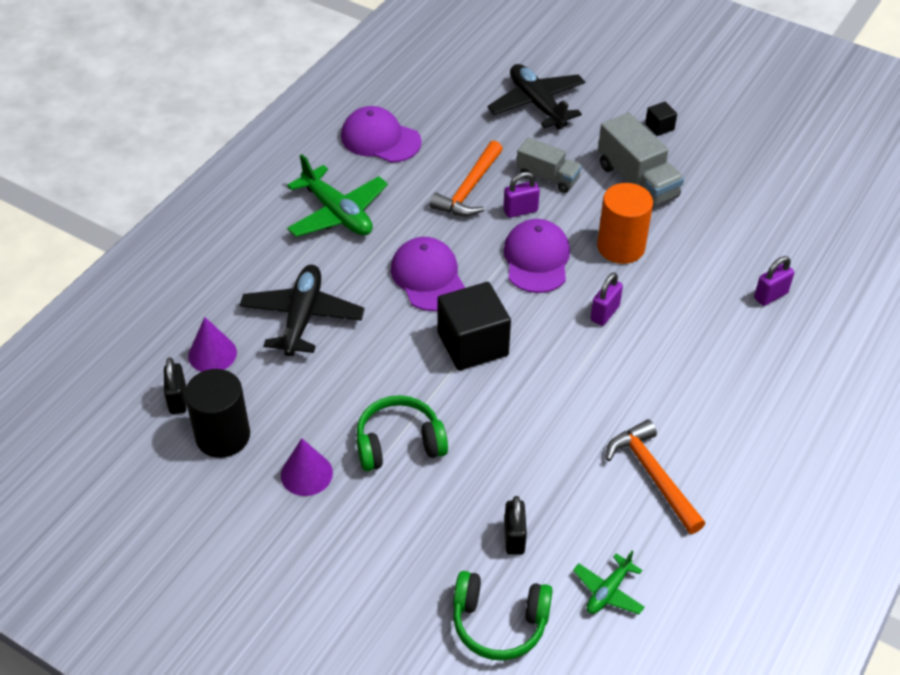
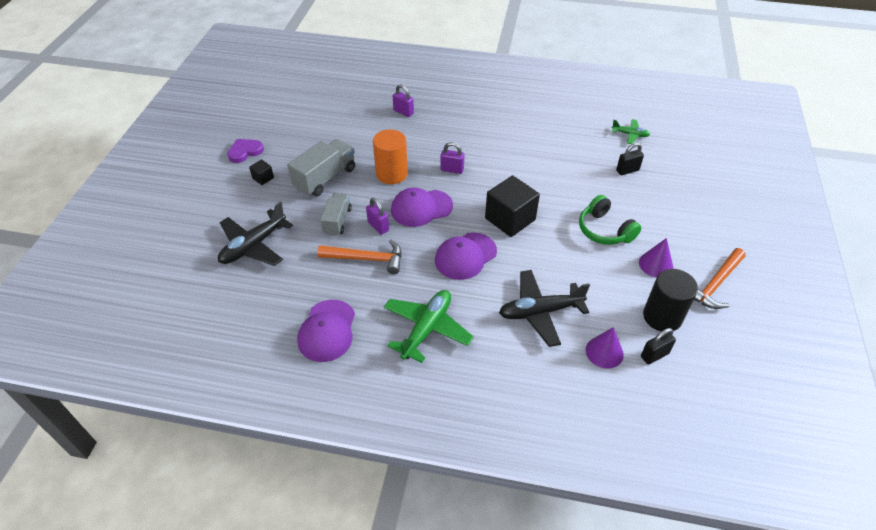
camera: 110 degrees left, 0 degrees up
(499, 623) = (676, 164): green headphones -> none
(653, 476) = (554, 132): orange hammer -> orange hammer (715, 284)
(722, 118) = (245, 152): none -> purple heart

